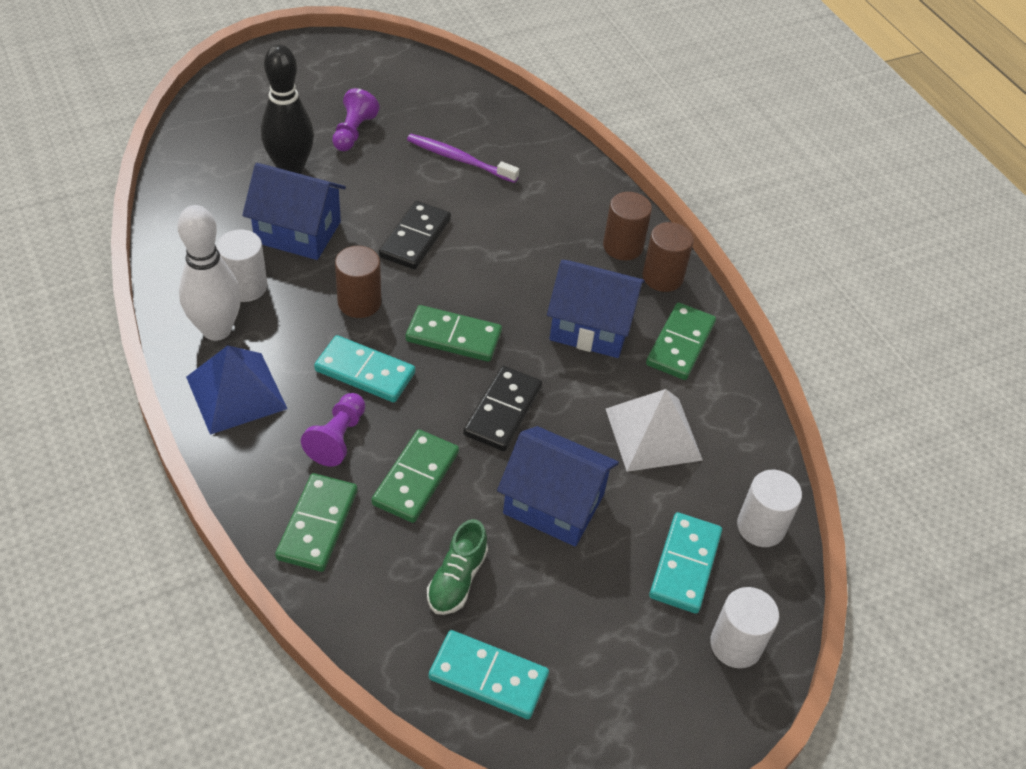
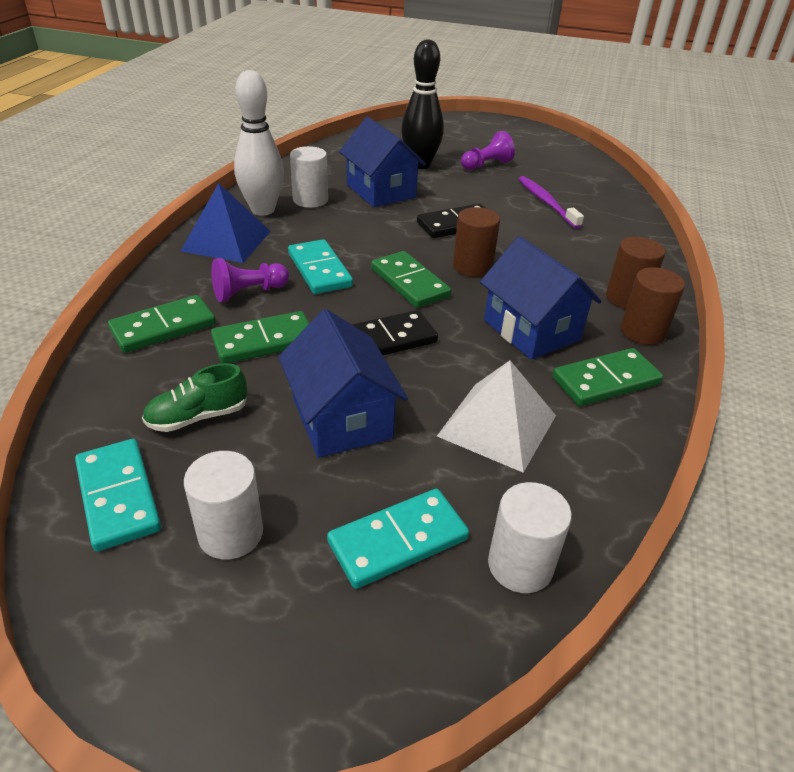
camera: 45 degrees right, 10 degrees down
(359, 302) = (369, 237): brown cylinder -> brown cylinder (472, 266)
(735, 644) = (359, 650): white cylinder -> white cylinder (231, 533)

